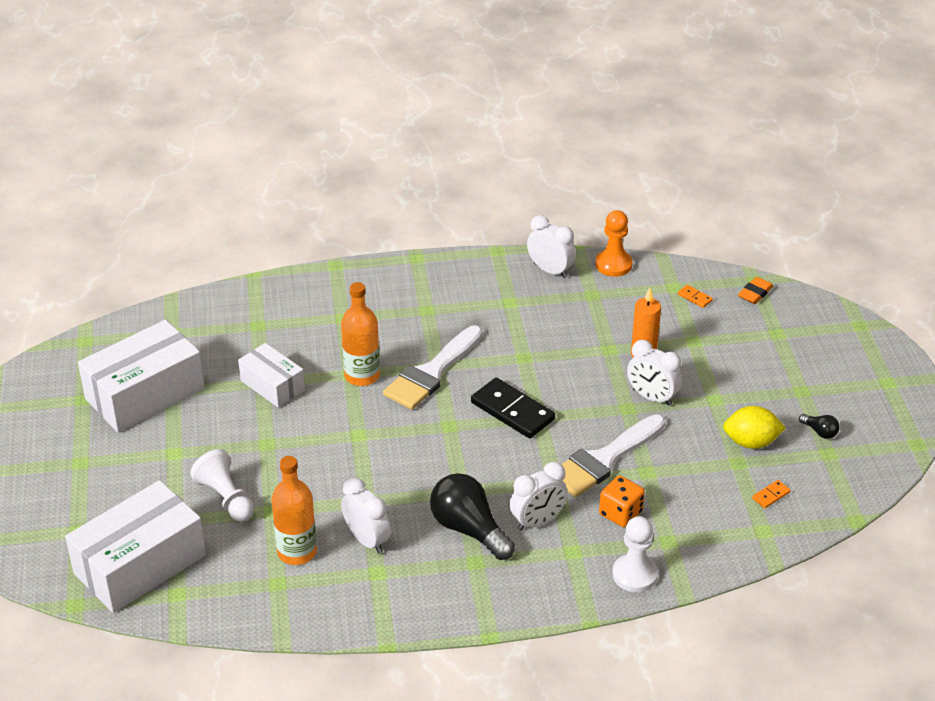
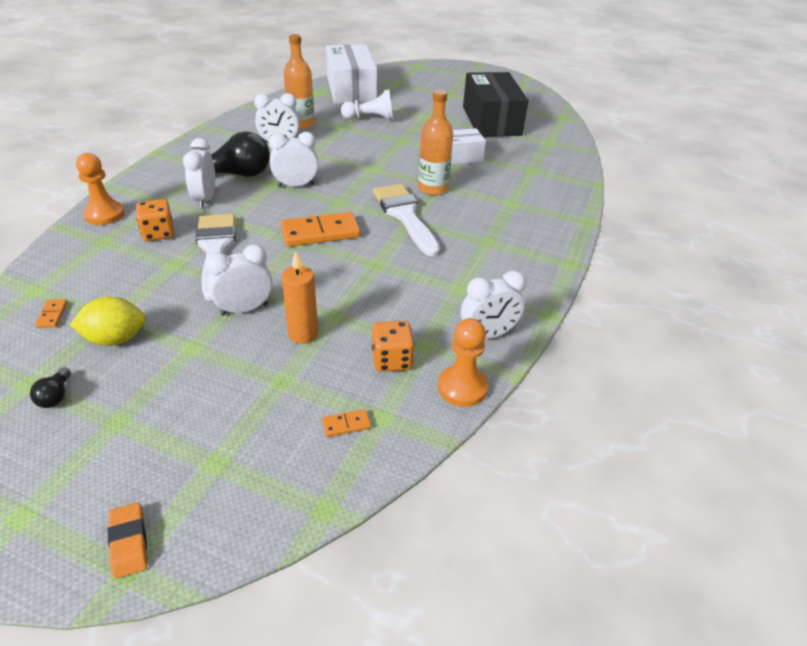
camera: 120 degrees right, 0 degrees up
(145, 394) = (491, 121): white box -> black box
(448, 472) = (296, 185): none -> white clock
(512, 411) = (320, 232): black domino -> orange domino
(622, 303) = (392, 360): none -> orange dice
(634, 575) = (104, 214): white pawn -> orange pawn
(751, 442) = (115, 339): yellow lemon -> yellow lemon turned 45 degrees clockwise
(755, 293) = (299, 491): orange eraser -> orange eraser (129, 542)
(820, 432) = (55, 396): black light bulb -> black light bulb turned 75 degrees counterclockwise

